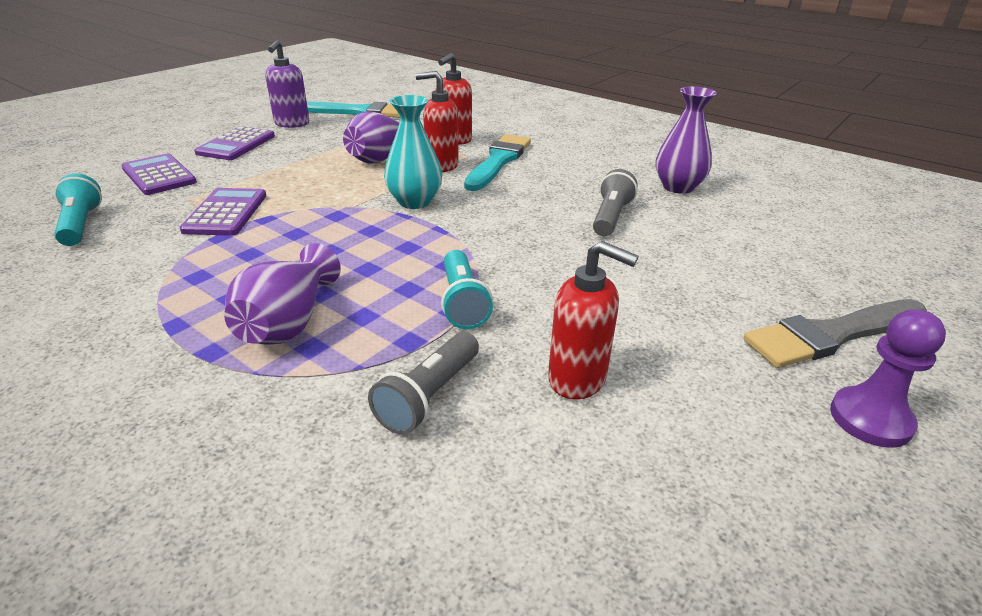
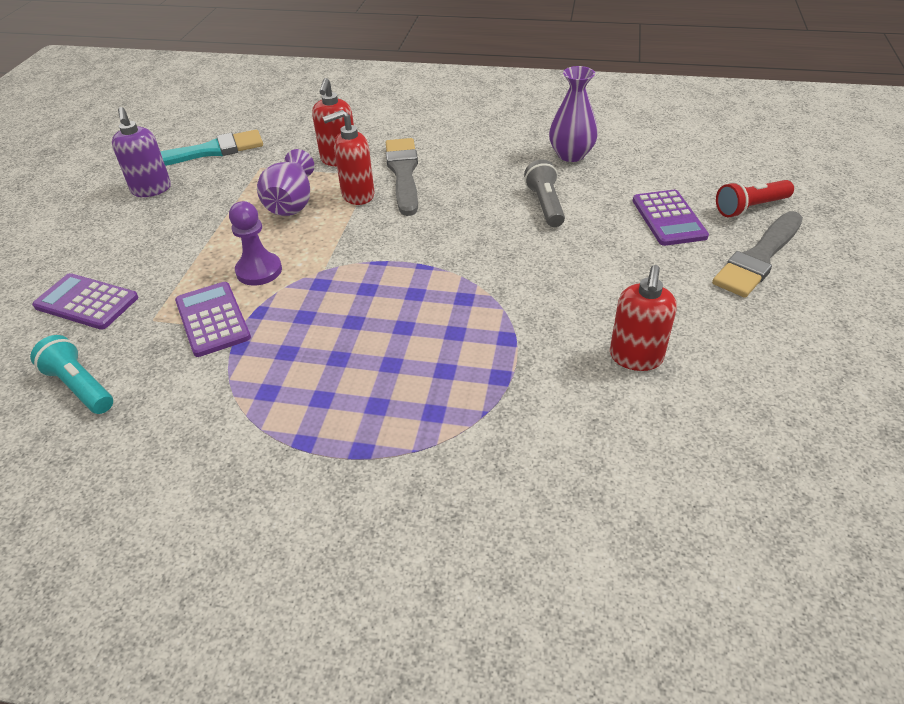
camera: 25 degrees left, 10 degrees up
(236, 145) = (123, 236): purple calculator -> purple calculator (668, 218)
(288, 323) = (393, 401): purple vase -> none
(414, 202) = (374, 245): turquoise vase -> none
(429, 396) = (554, 413): grey flashlight -> none
(462, 302) = (506, 328): turquoise flashlight -> none
(498, 161) = (403, 173): turquoise brush -> grey brush
(578, 379) = (635, 357): red soap dispenser -> red soap dispenser turned 105 degrees clockwise
(860, 284) = (750, 208): none -> red flashlight
(870, 419) = (814, 312): purple pawn -> purple pawn (259, 271)

